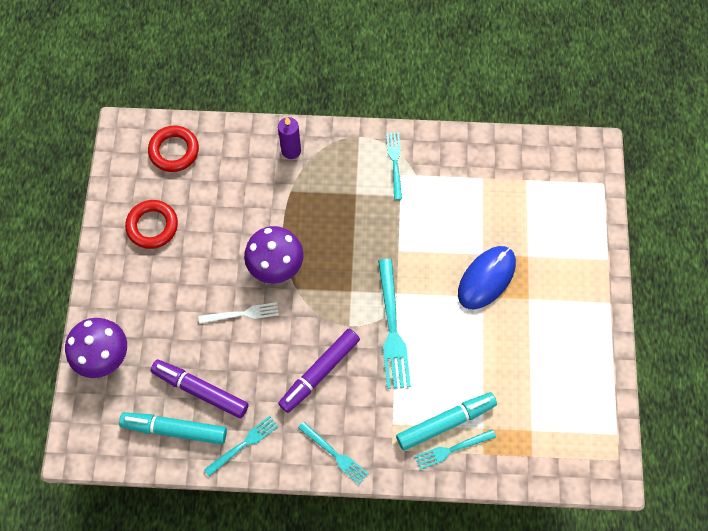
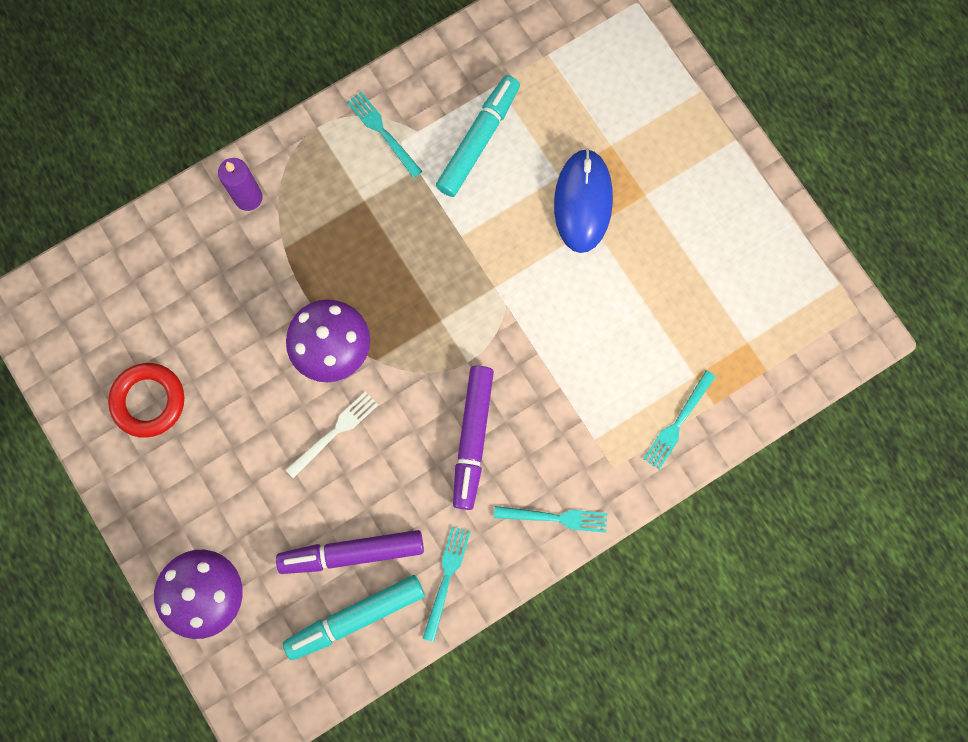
camera: 35 degrees left, 10 degrees up
(174, 151) = (105, 292): red ring -> none
(392, 328) = (518, 332): turquoise fork -> none
(445, 422) = (650, 397): turquoise marker -> turquoise marker (478, 140)

